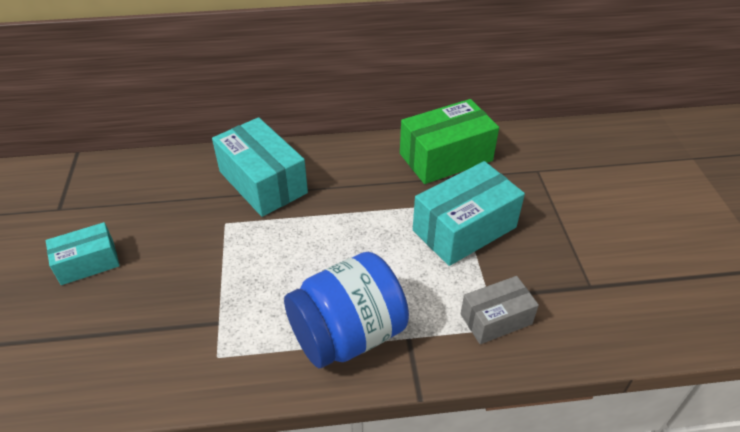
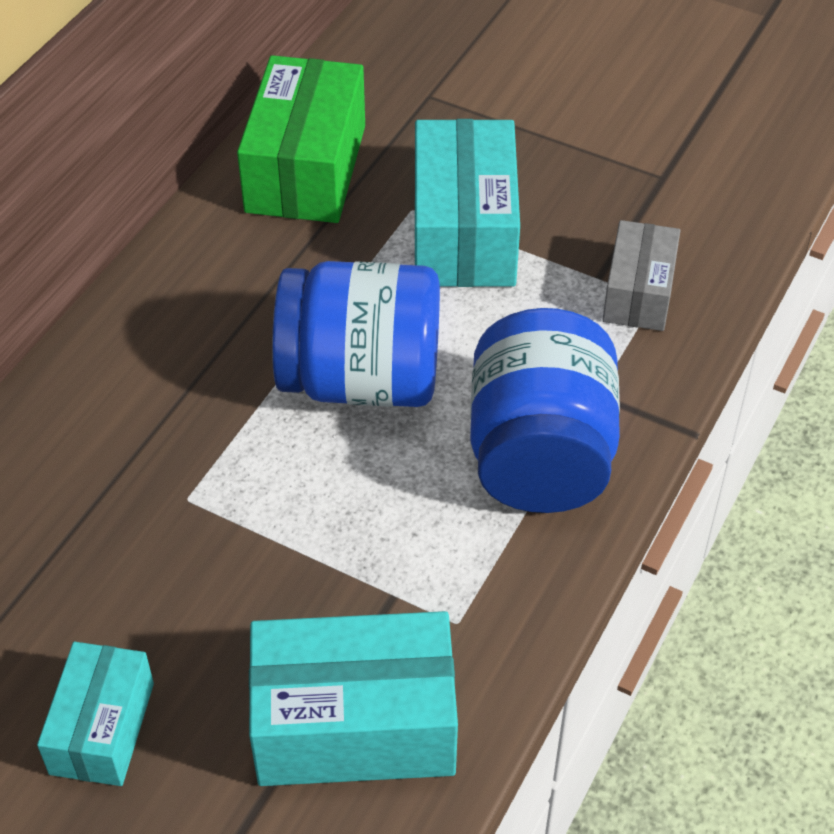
camera: 55 degrees left, 5 degrees up
(263, 182) = (138, 407): turquoise box -> turquoise box (355, 724)
(338, 242) = (361, 379): none -> blue jar

